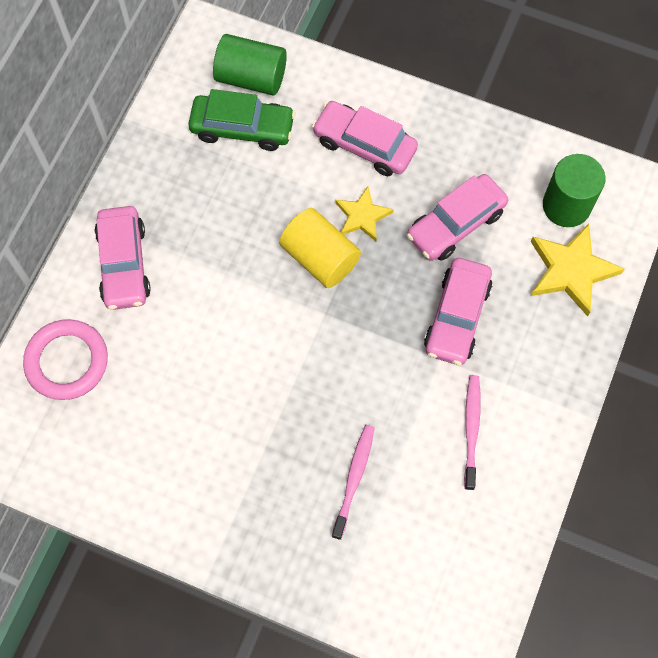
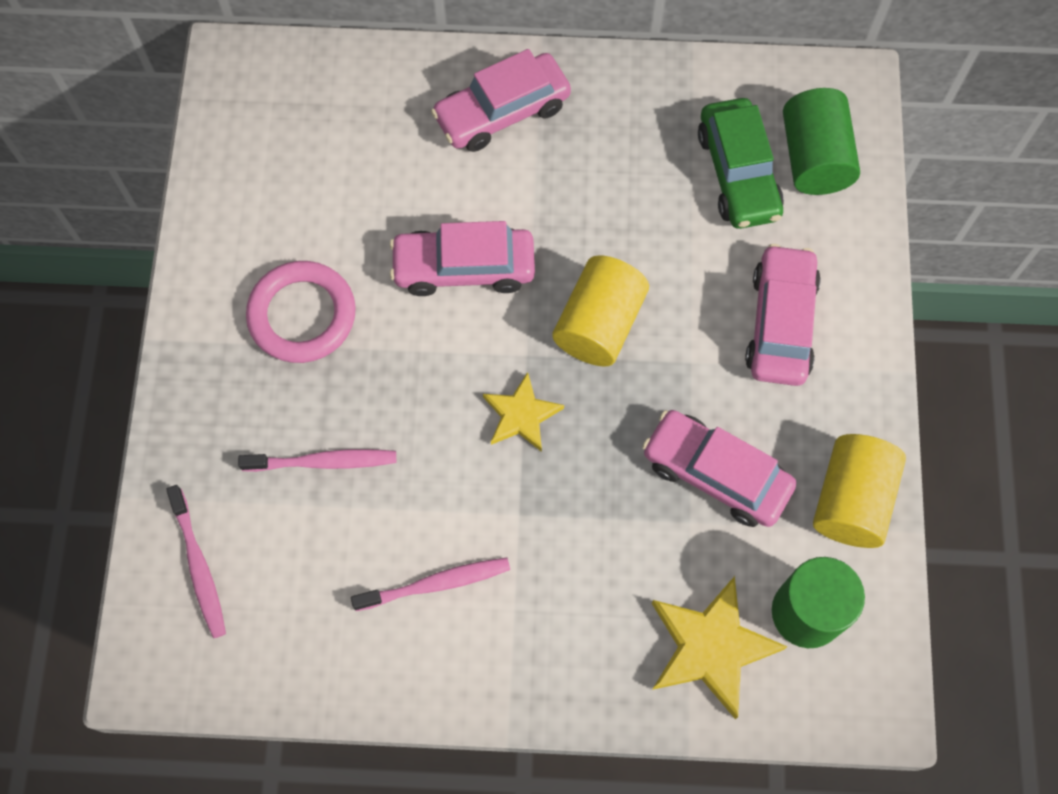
camera: 70 degrees right, 0 degrees up
(67, 361) = (360, 100): pink ring -> pink ring (302, 315)
(362, 216) = (677, 355): yellow star -> yellow star (521, 415)
(403, 593) = (199, 566): none -> pink toothbrush
(457, 317) = (584, 517): pink car -> pink car (464, 268)
(501, 151) = (851, 500): none -> yellow cylinder

